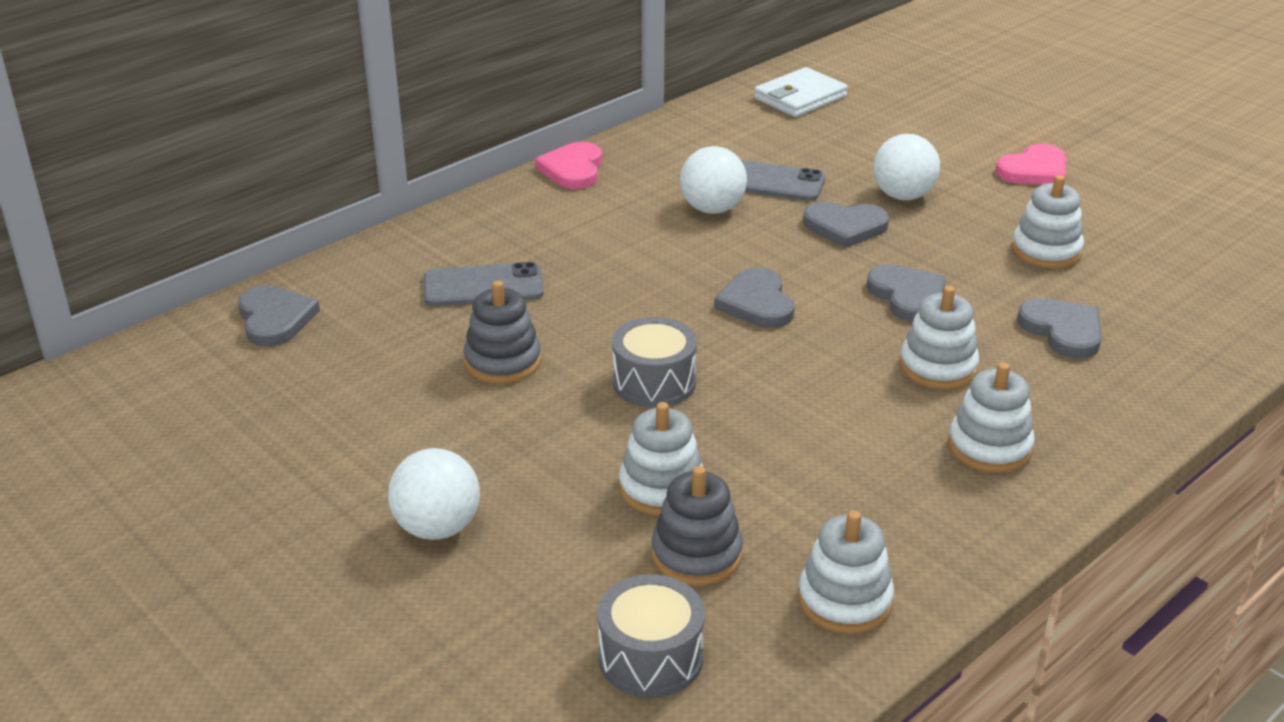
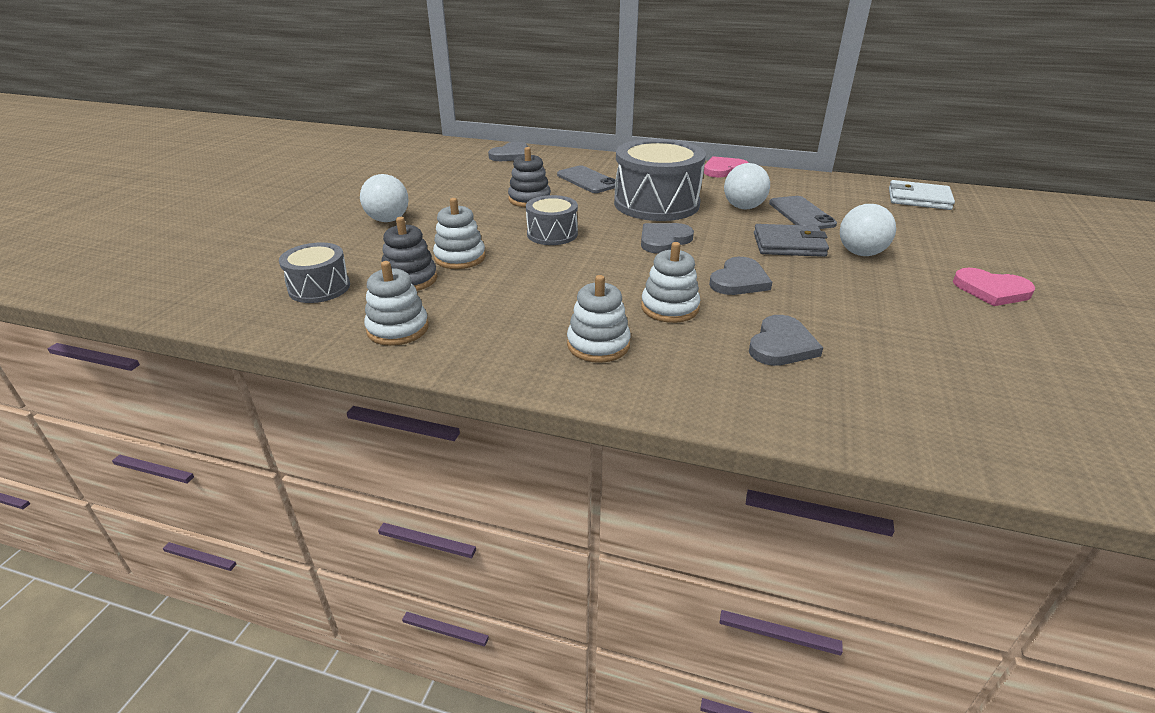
camera: 60 degrees right, 0 degrees up
(634, 264) = (656, 203): none -> grey drum
(845, 227) = (789, 245): grey heart -> grey wallet
(1046, 251) = (882, 317): white stacking toy -> none

